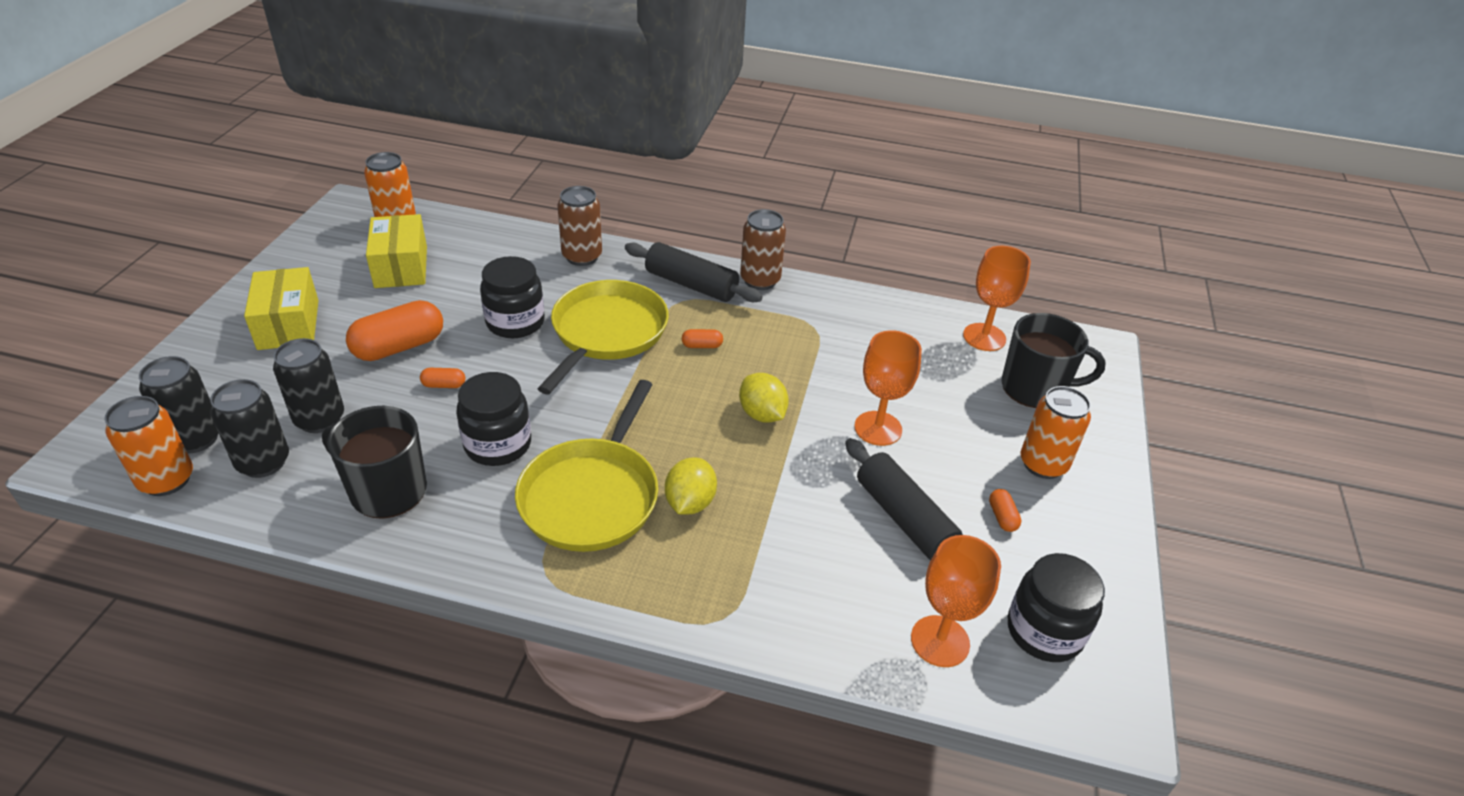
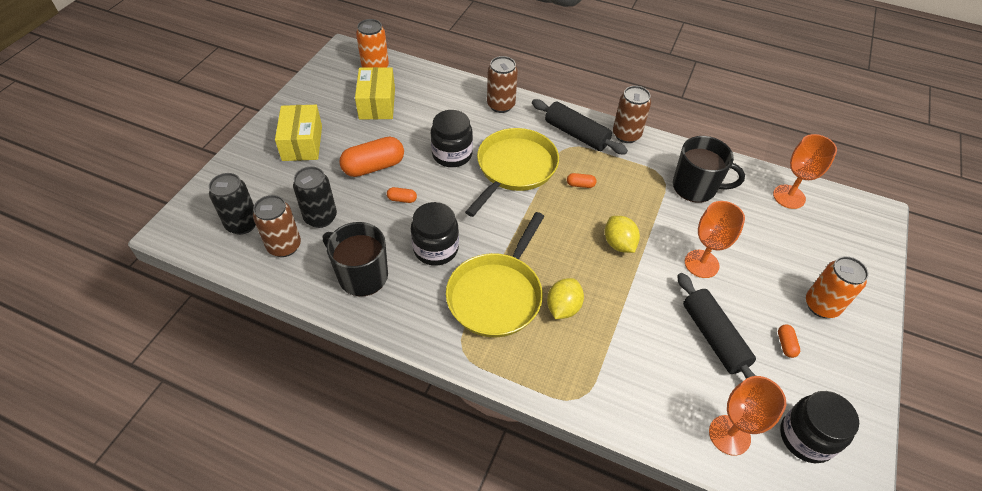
camera: 10 degrees right, 10 degrees up
(166, 480) = (224, 252): orange can -> none
(263, 462) = (284, 246): black can -> brown can
(1035, 388) = (822, 243): black mug -> black mug (695, 187)

